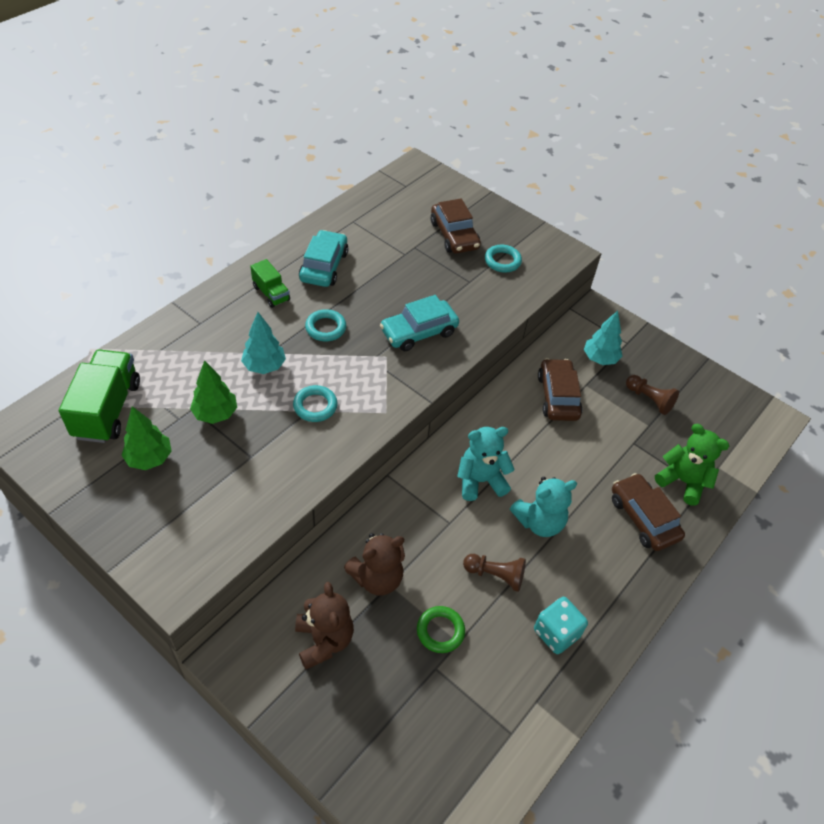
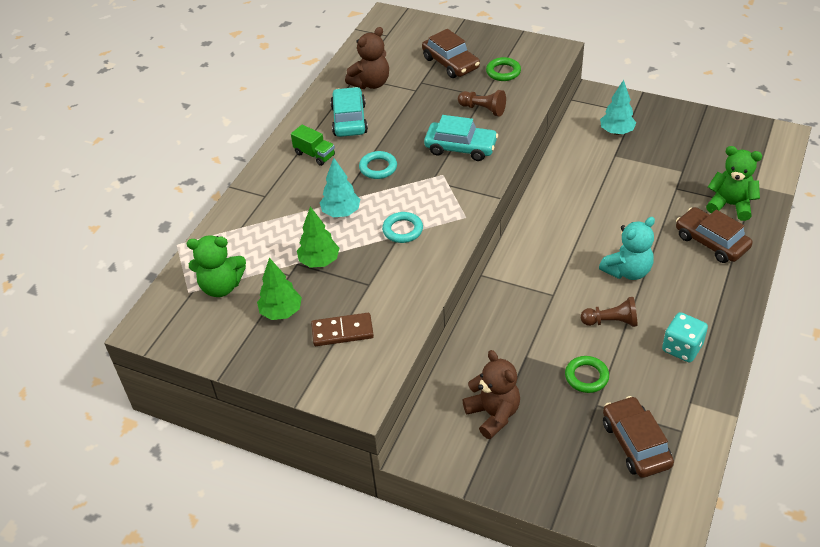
camera: 10 degrees left, 5 degrees down
(107, 409) = (221, 286): green truck -> green teddy bear
(197, 502) = (342, 332): none -> brown domino
(377, 578) = (513, 354): brown teddy bear -> brown teddy bear (371, 83)
(419, 332) = (461, 147): turquoise car -> turquoise car turned 120 degrees counterclockwise
(480, 480) = (562, 255): turquoise teddy bear -> none
(502, 261) = (503, 72): turquoise ring -> green ring
(558, 396) = (595, 171): brown car -> brown car (635, 443)
(649, 400) = (673, 151): brown pawn -> brown pawn (483, 109)

